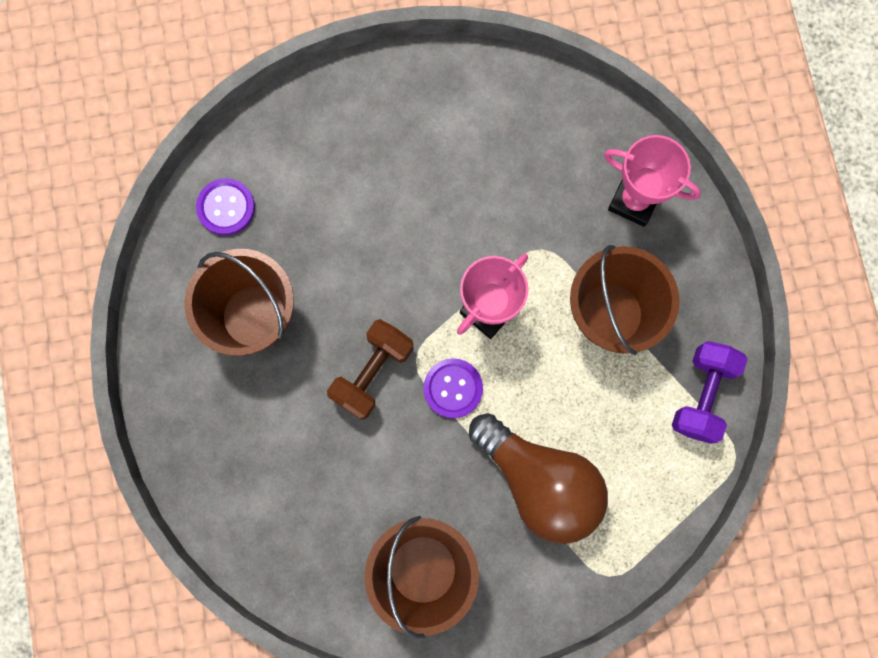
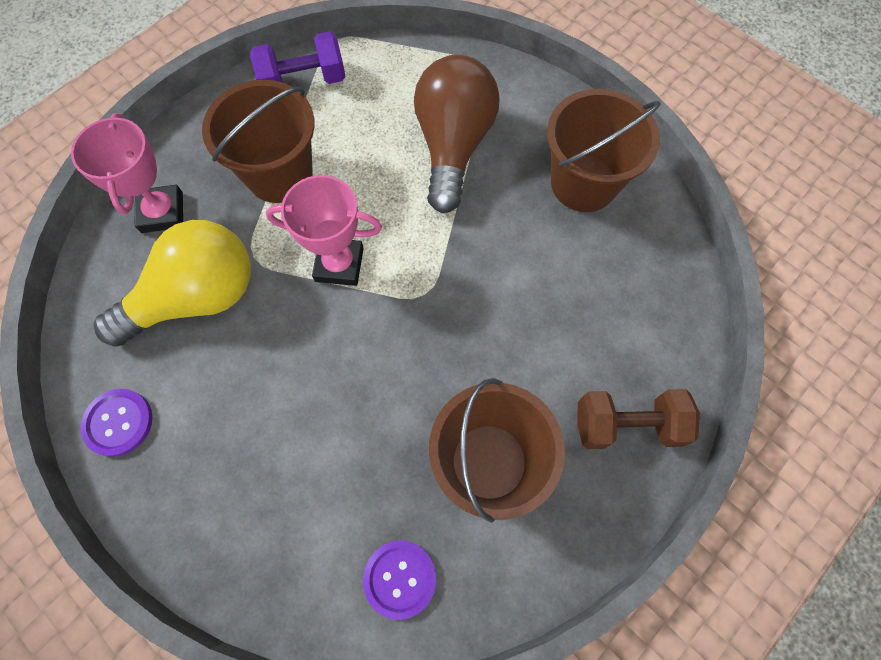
camera: 125 degrees left, 10 degrees down
(372, 372) = (461, 321): brown dumbbell -> brown dumbbell (627, 425)
(453, 388) = (426, 250): purple button -> purple button (118, 422)
(533, 188) = (197, 297): none -> yellow light bulb

